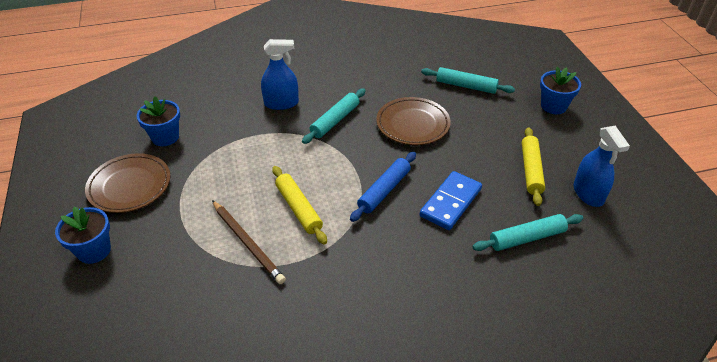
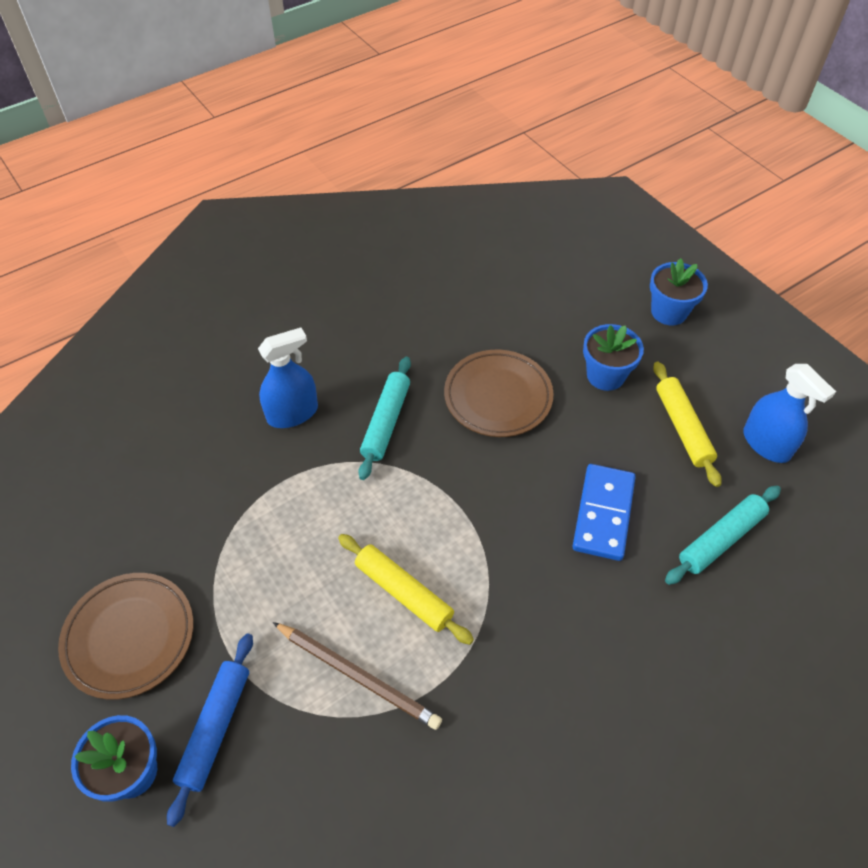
camera: 20 degrees left, 10 degrees up
(165, 137) = (141, 529): blue flower pot -> blue flower pot (605, 375)
(384, 190) = (508, 523): blue rolling pin -> blue rolling pin (215, 728)
(466, 86) = (541, 309): turquoise rolling pin -> none

